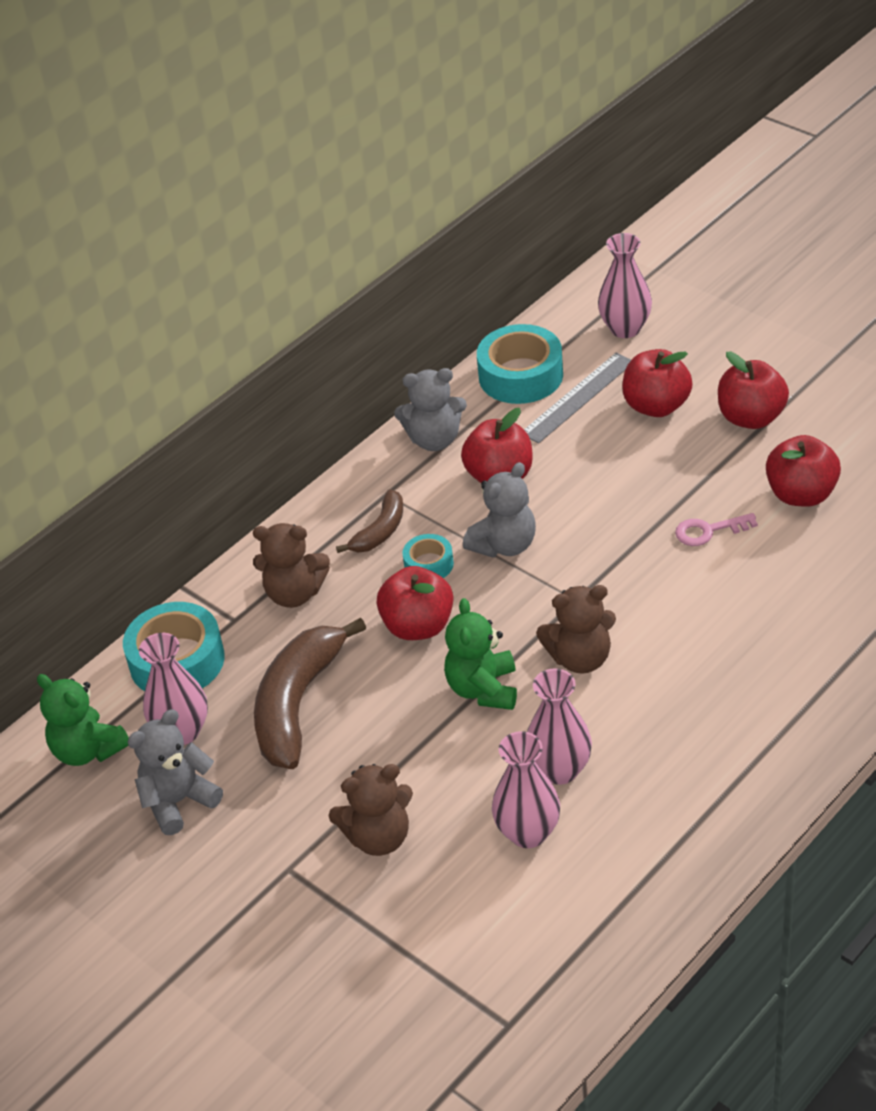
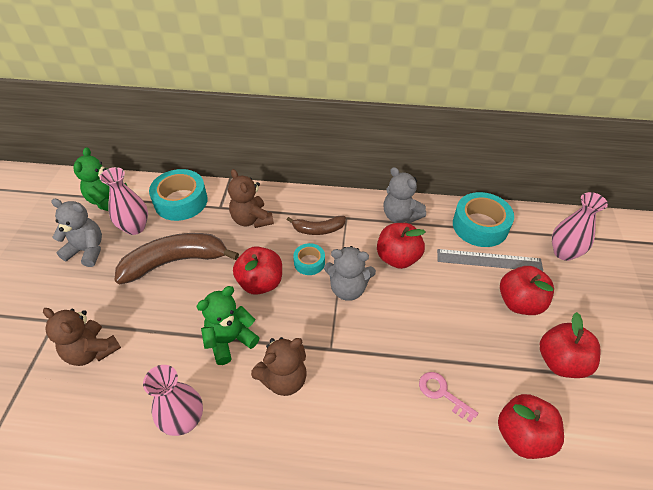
camera: 50 degrees right, 5 degrees up
(528, 833) = (123, 431): pink vase -> none
(580, 658) = (284, 379): brown teddy bear -> brown teddy bear turned 75 degrees counterclockwise

